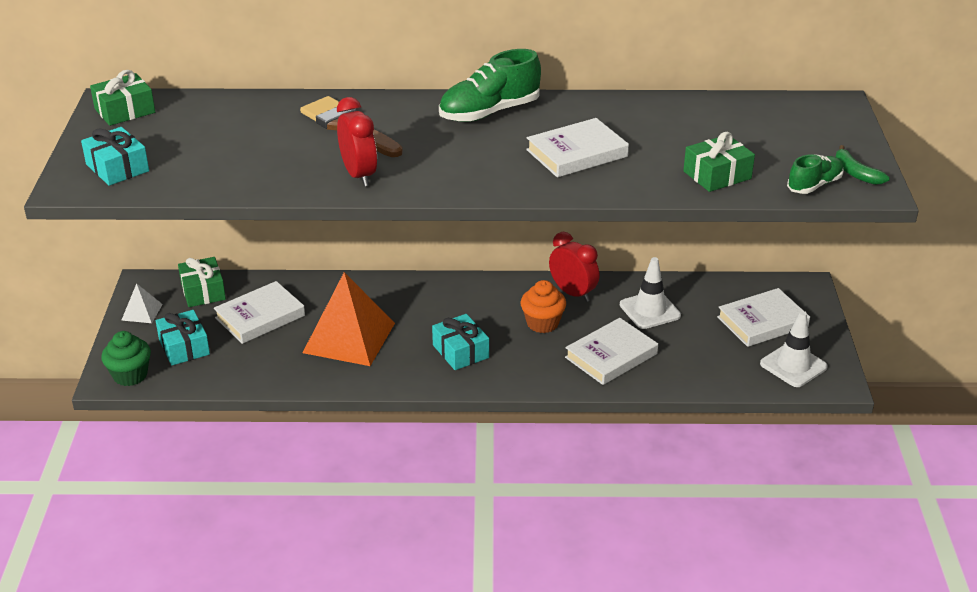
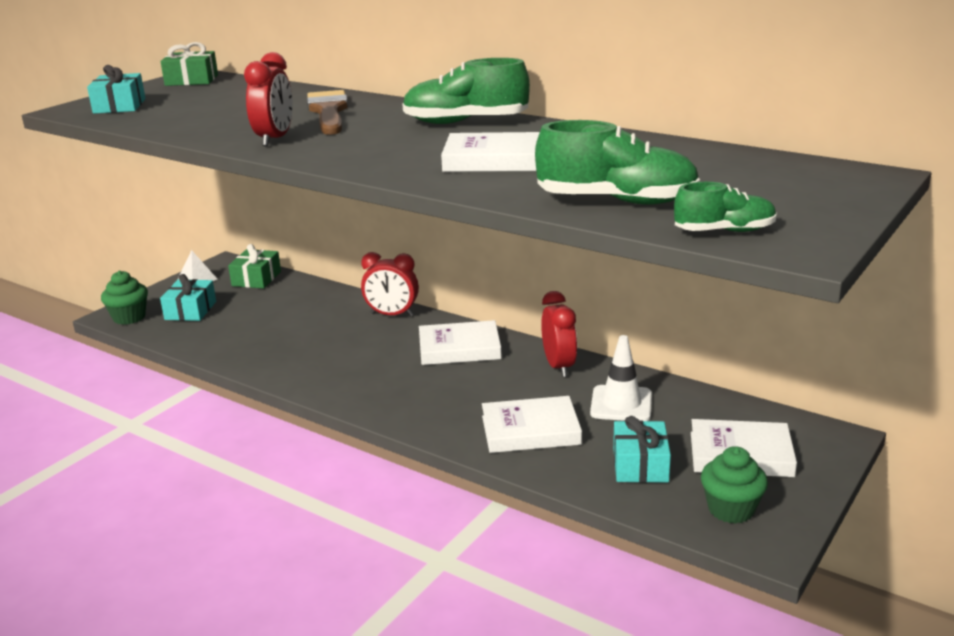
camera: 35 degrees right, 10 degrees down
(260, 317) = (271, 307): white book -> white book (459, 348)
(349, 337) = (317, 341): orange pyramid -> none
(383, 289) = (392, 315): none -> red clock
(460, 351) = (393, 380): turquoise gift -> turquoise gift (640, 464)
(542, 323) = (497, 382): orange cupcake -> none
(717, 175) = (616, 201): green gift -> green shoe
(793, 365) = (731, 509): white traffic cone -> green cupcake
(855, 173) = (800, 232): green banana -> none

